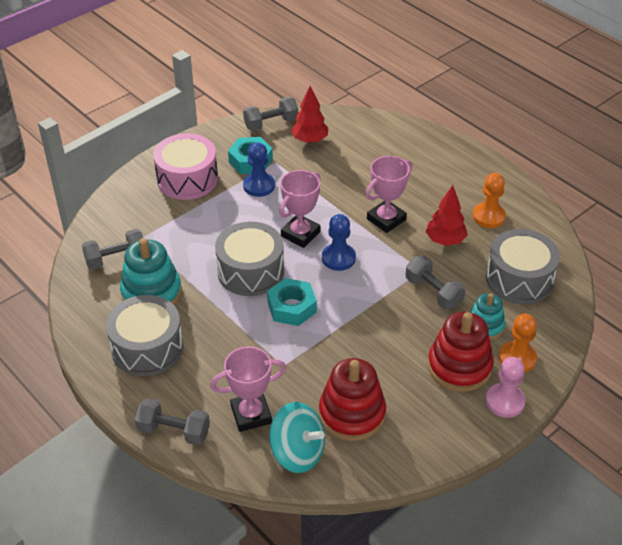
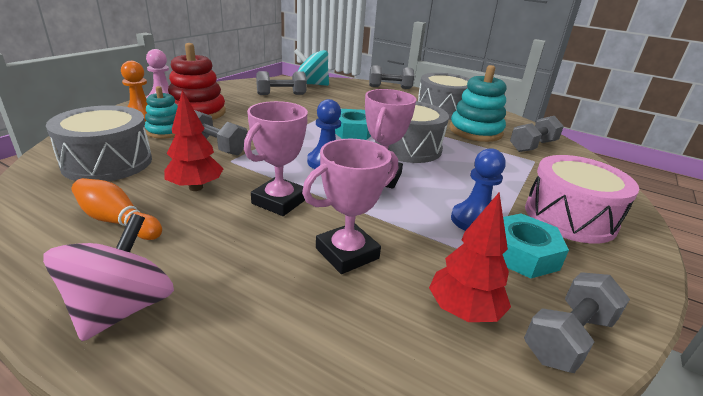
camera: 160 degrees right, 15 degrees down
(251, 414) = (348, 93): pink trophy -> pink trophy (347, 253)
(352, 414) = (281, 94): red stacking toy -> grey dumbbell
(468, 165) = (122, 308): none -> pink spinning top
(488, 216) = (117, 221): orange pawn -> orange bowling pin

